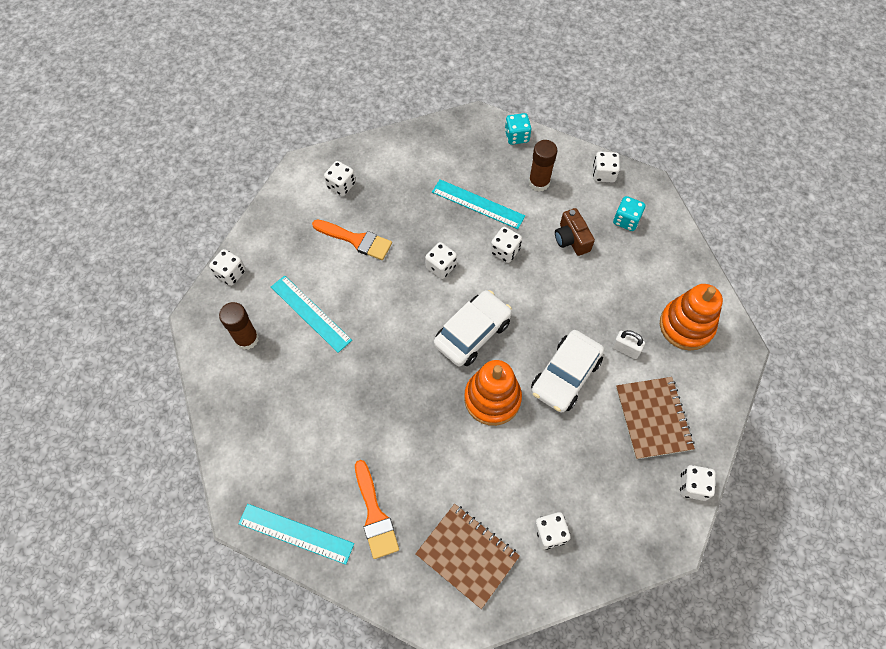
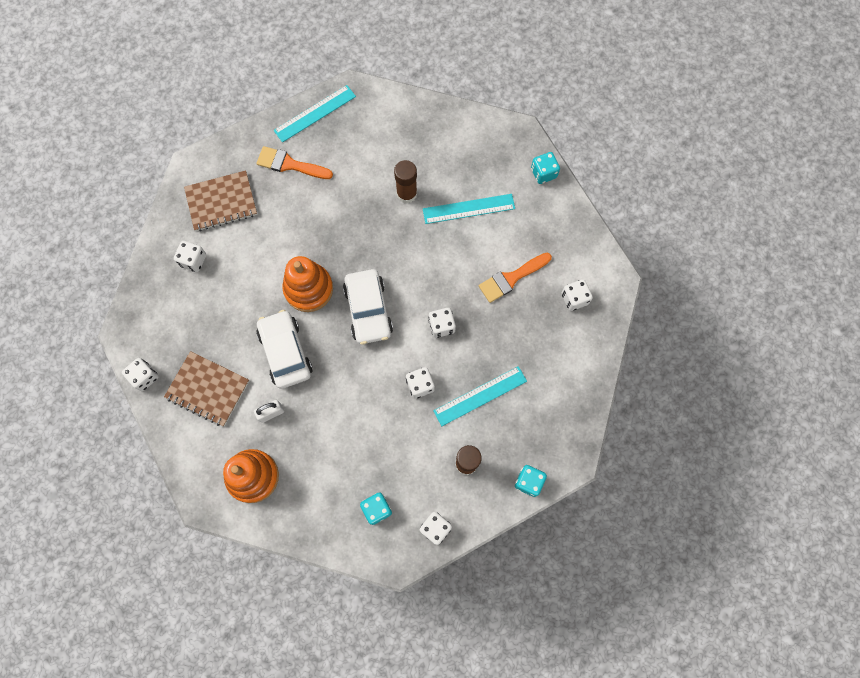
camera: 125 degrees right, 10 degrees up
(230, 273) = (543, 173): white dice -> turquoise dice
(247, 339) = (478, 156): brown glue stick -> brown glue stick (406, 194)
(571, 239) = (392, 447): brown camera -> none

